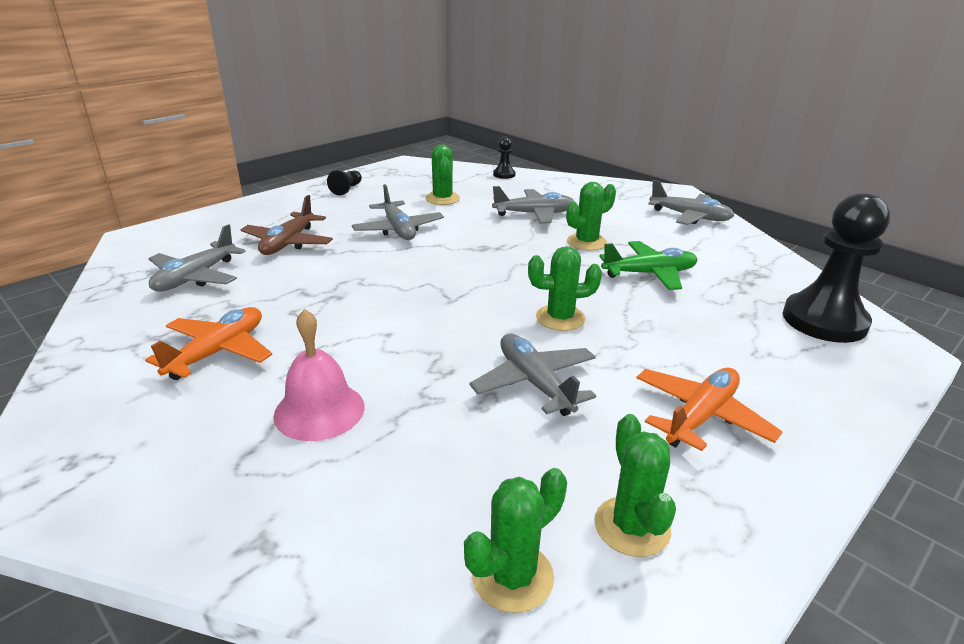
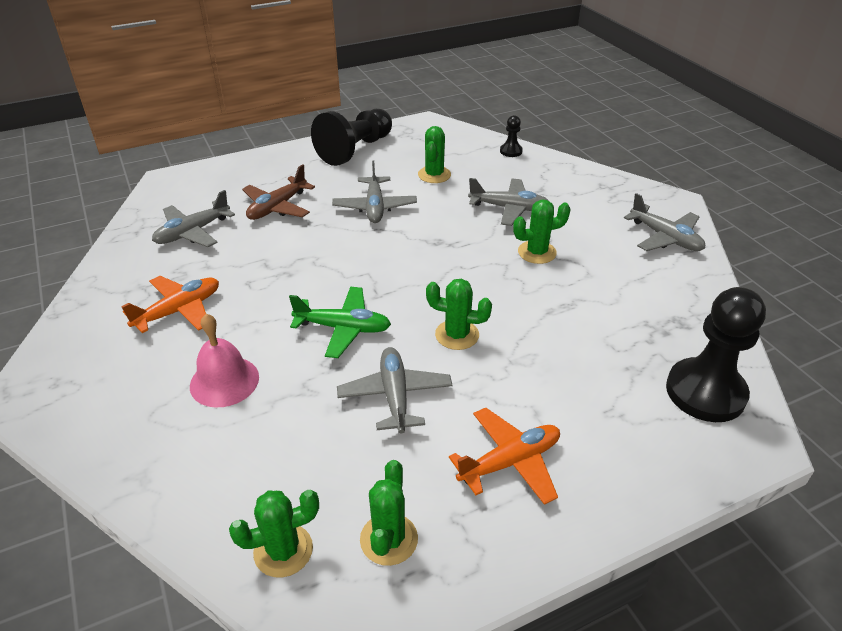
camera: 20 degrees right, 10 degrees up
(347, 189) = (355, 150): black pawn -> black pawn, size x2.25
(649, 274) = (571, 302): green plane -> green plane (343, 328)

